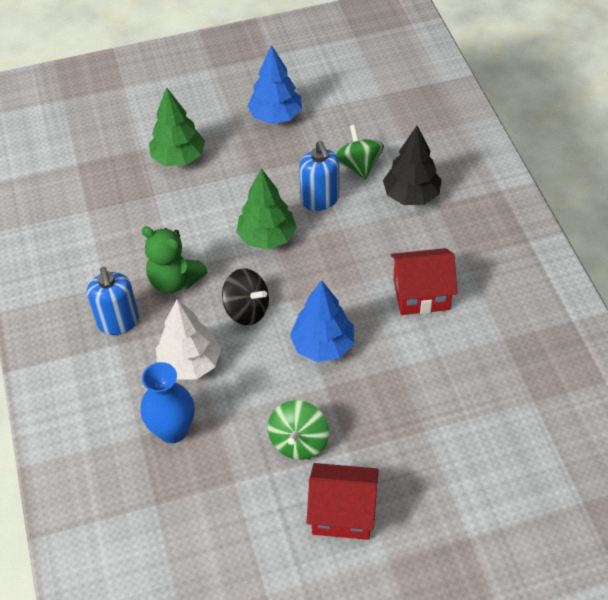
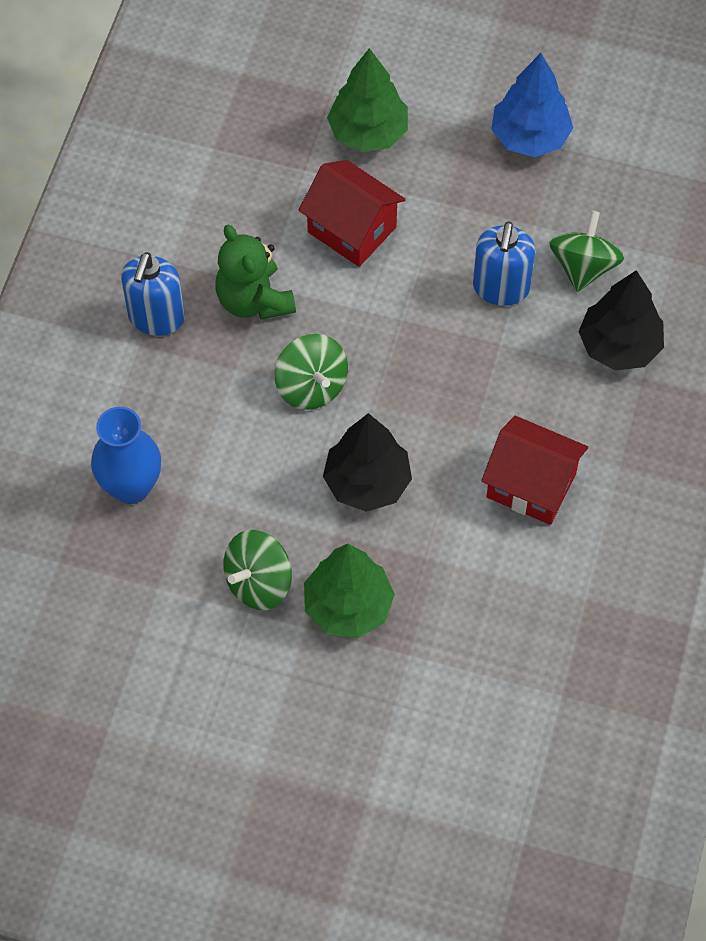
camera: 30 degrees right, 10 degrees up
(190, 364) = (202, 417): white tree -> none
(247, 310) = (311, 386): black spinning top -> green spinning top
(267, 237) = (400, 304): green tree -> green tree (348, 606)
(323, 346) = (367, 483): blue tree -> black tree
(342, 513) = (248, 692): red house -> red house (352, 229)

